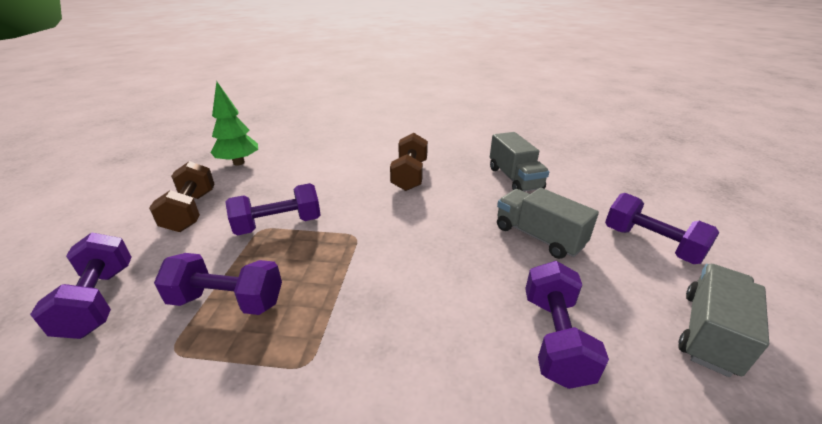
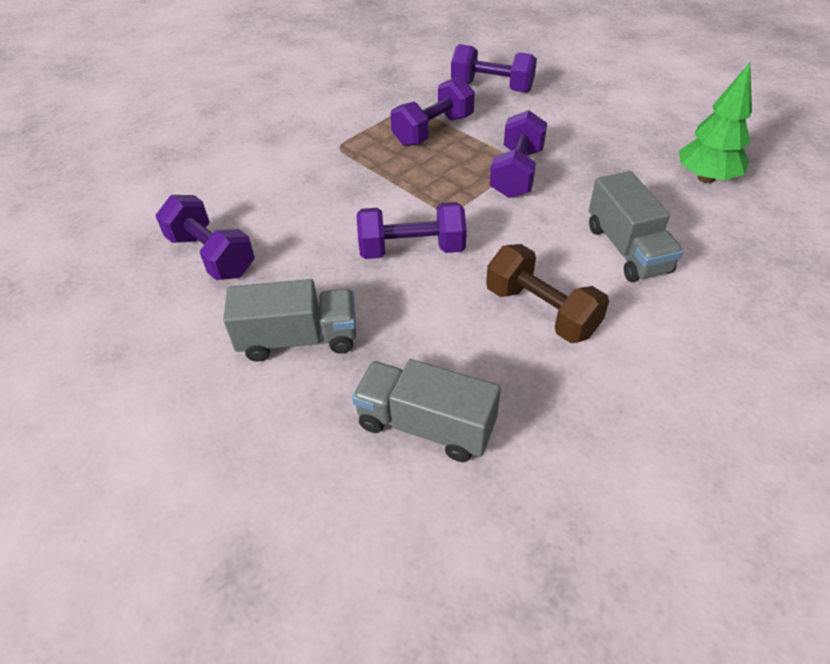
camera: 130 degrees right, 15 degrees up
(191, 211) = (594, 132): brown dumbbell -> none
(651, 244) = (170, 431): purple dumbbell -> purple dumbbell (412, 250)
(709, 333) = (91, 346): grey truck -> grey truck (627, 249)

